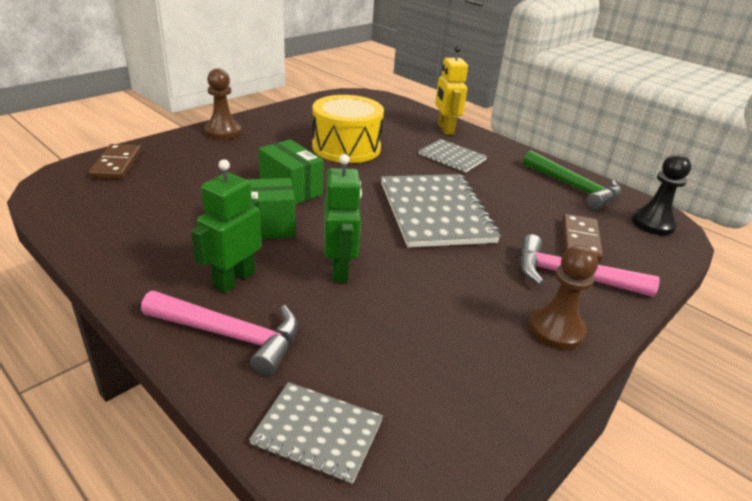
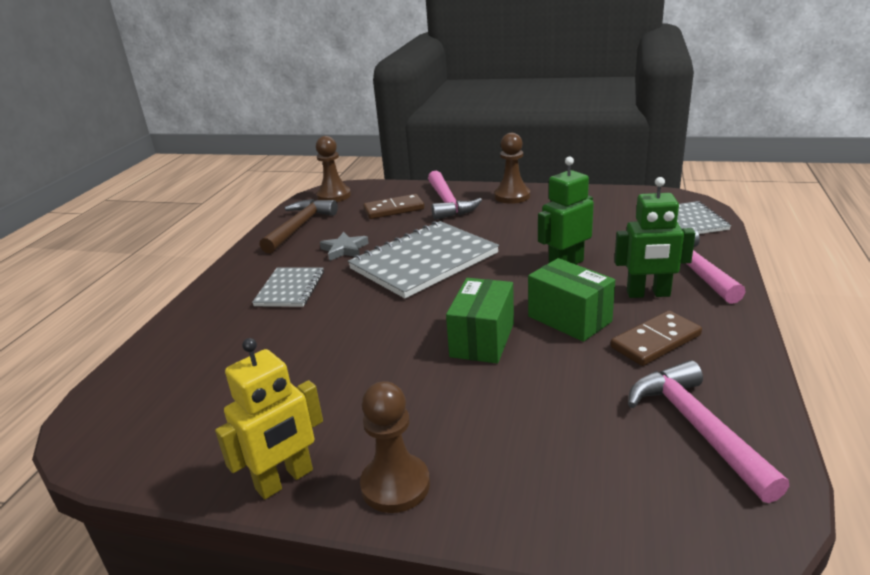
camera: 115 degrees left, 5 degrees down
(107, 207) = (697, 428): none -> pink hammer
(116, 164) = (624, 510): brown domino -> brown domino (656, 341)
(346, 147) = (332, 355): yellow drum -> none
(445, 129) = (202, 317): yellow robot -> yellow robot (285, 480)
(500, 191) = (344, 249): none -> grey star
(573, 187) = (299, 227): green hammer -> brown hammer
(653, 223) = (334, 196): black pawn -> brown pawn

